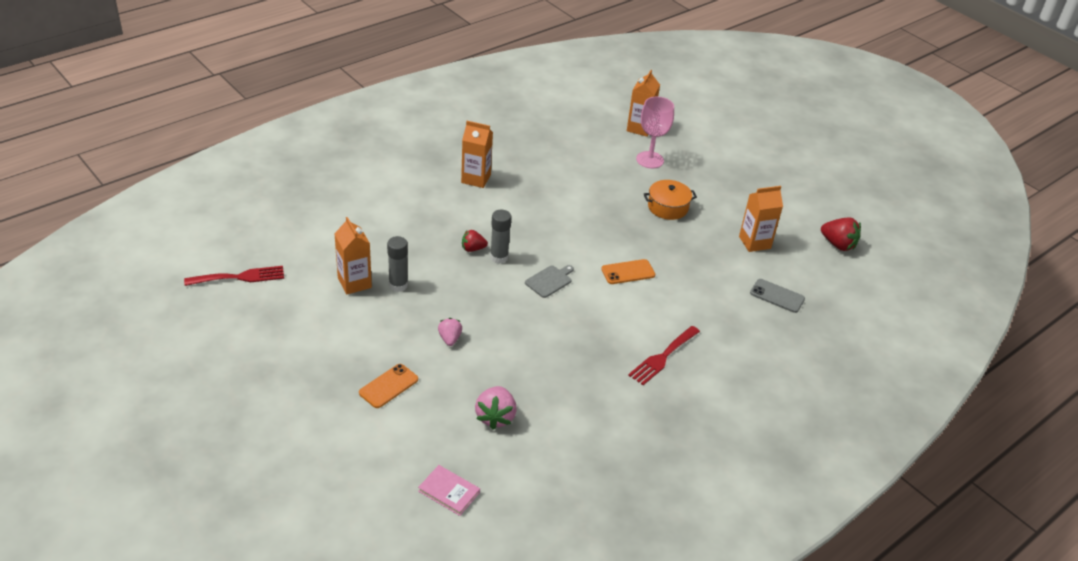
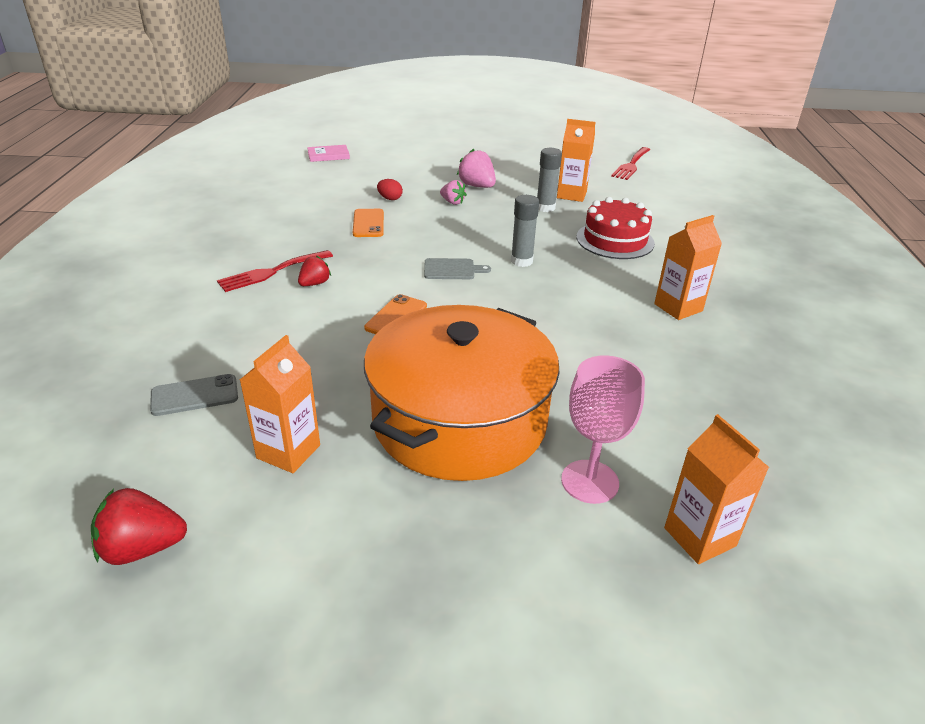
camera: 135 degrees right, 5 degrees down
(388, 386) = (442, 169): orange phone -> orange phone (368, 223)
(414, 231) = (615, 240): none -> red cake
(473, 249) = (552, 255): red strawberry -> red strawberry (314, 283)
(488, 378) = (390, 198): none -> red egg
(495, 417) = (352, 187): pink strawberry -> pink strawberry (477, 186)
(549, 281) = (452, 269): grey cutting board -> grey cutting board turned 90 degrees counterclockwise
(663, 357) = (271, 272): red fork -> red fork turned 120 degrees counterclockwise
(668, 207) = (460, 420): orange pot -> orange pot, size x2.36

